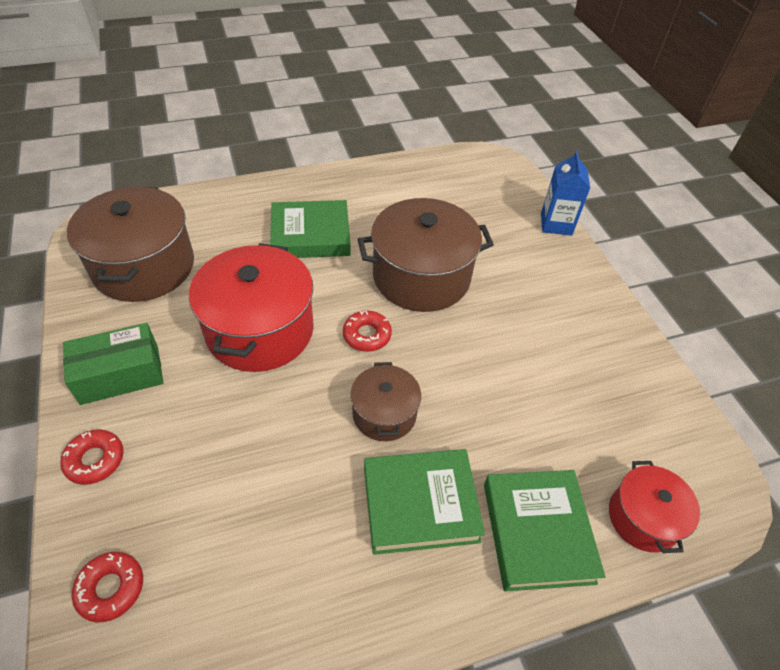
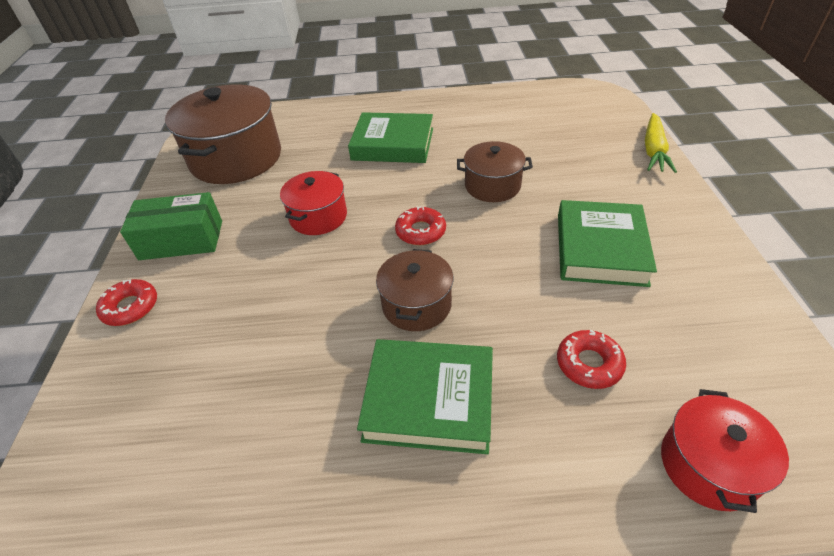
camera: 20 degrees right, 5 degrees down
(111, 588) = (95, 424): red donut -> red donut (589, 364)
(260, 330) = (318, 217): red pot -> red pot, size x0.55
(421, 276) = (492, 186): brown pot -> brown pot, size x0.55
(537, 532) = (562, 455): green book -> green book (600, 249)
(556, 224) = (653, 150): blue carton -> yellow carrot

